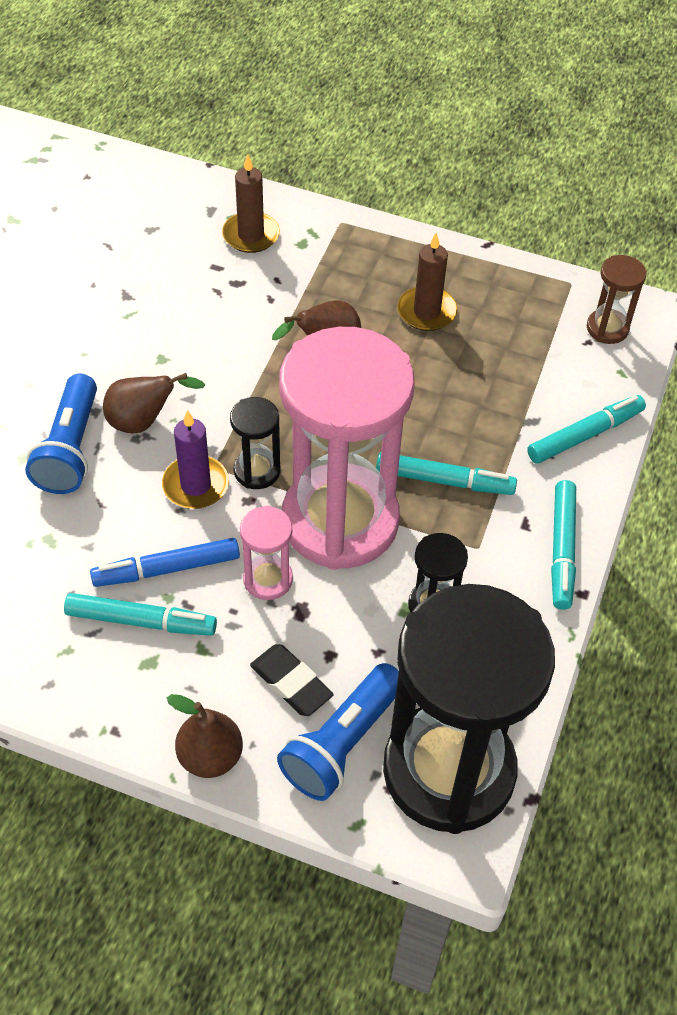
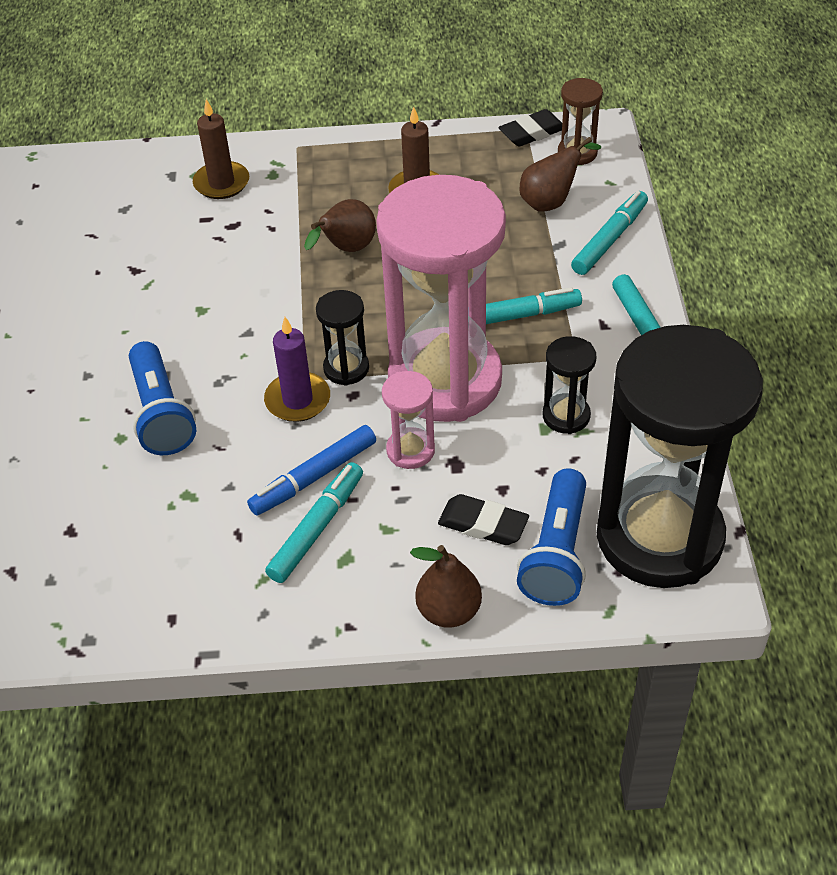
camera: 20 degrees left, 5 degrees down
(141, 621) = (317, 528): turquoise marker -> turquoise marker turned 45 degrees counterclockwise
(144, 422) = (217, 366): brown pear -> brown pear (551, 201)
(575, 290) = (532, 133): none -> black eraser

